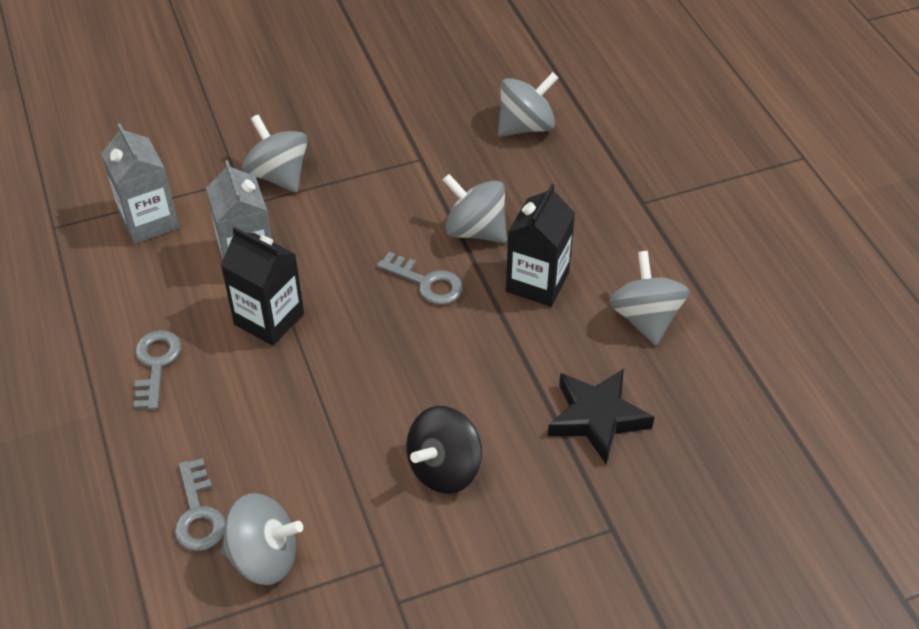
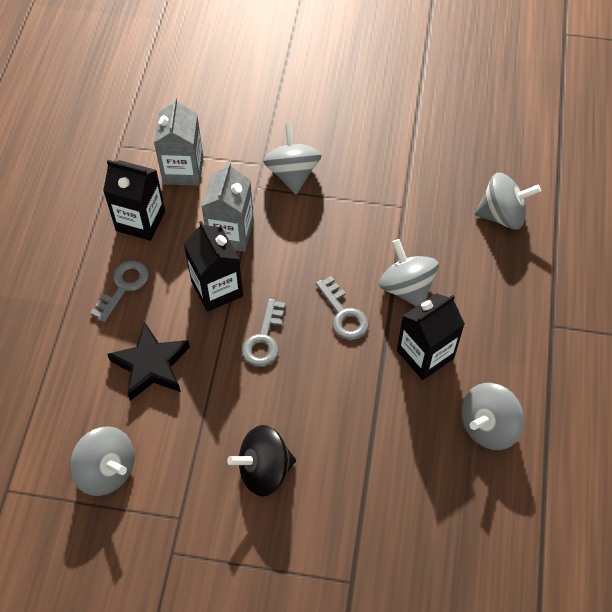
camera: 30 degrees right, 10 degrees up
(131, 290) = (140, 221): none -> black carton
(198, 513) = (85, 415): grey key -> grey key (264, 339)
(597, 418) = (397, 489): black star -> black star (151, 365)
(645, 318) = (488, 426): grey spinning top -> grey spinning top turned 150 degrees counterclockwise

